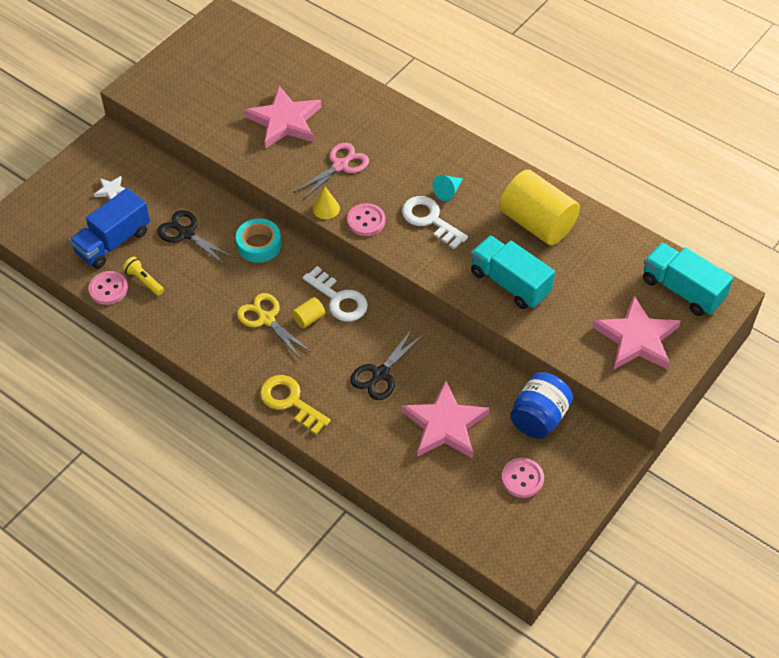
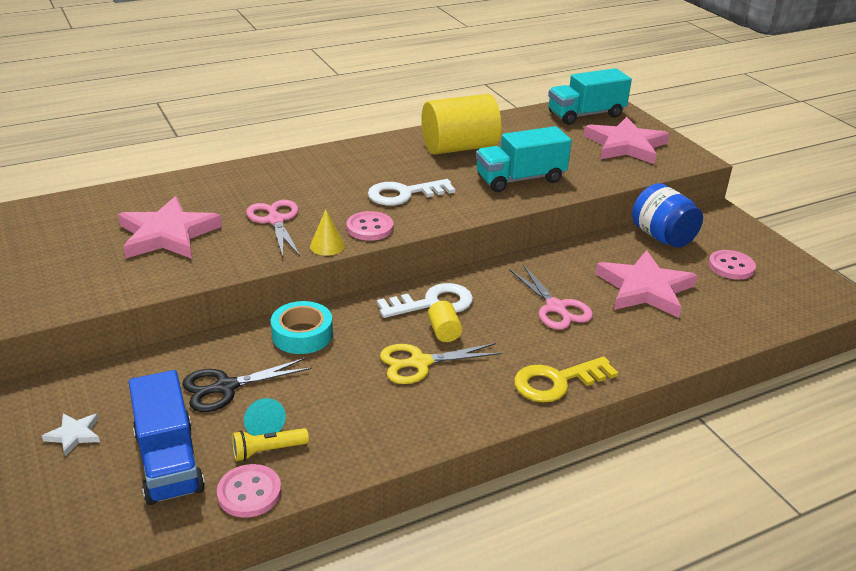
camera: 65 degrees left, 20 degrees down
(380, 374) = (556, 307): black scissors -> pink scissors
(448, 191) = (377, 175): turquoise cone -> turquoise cone (263, 424)

